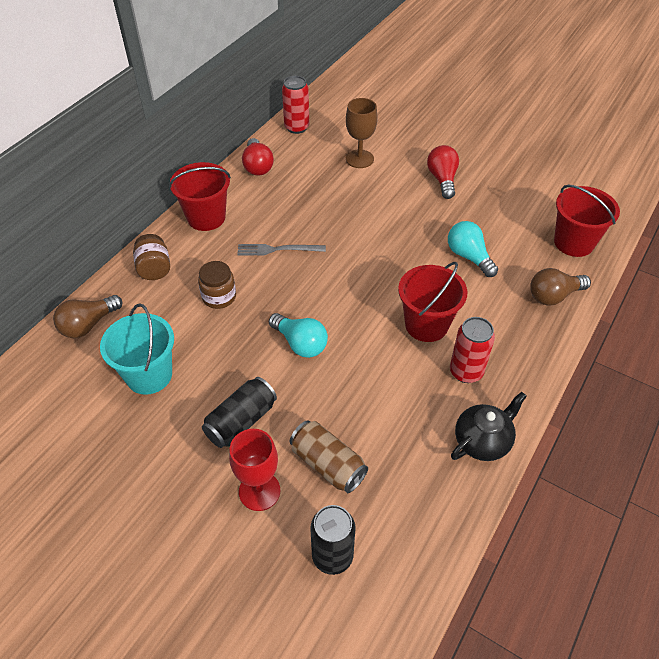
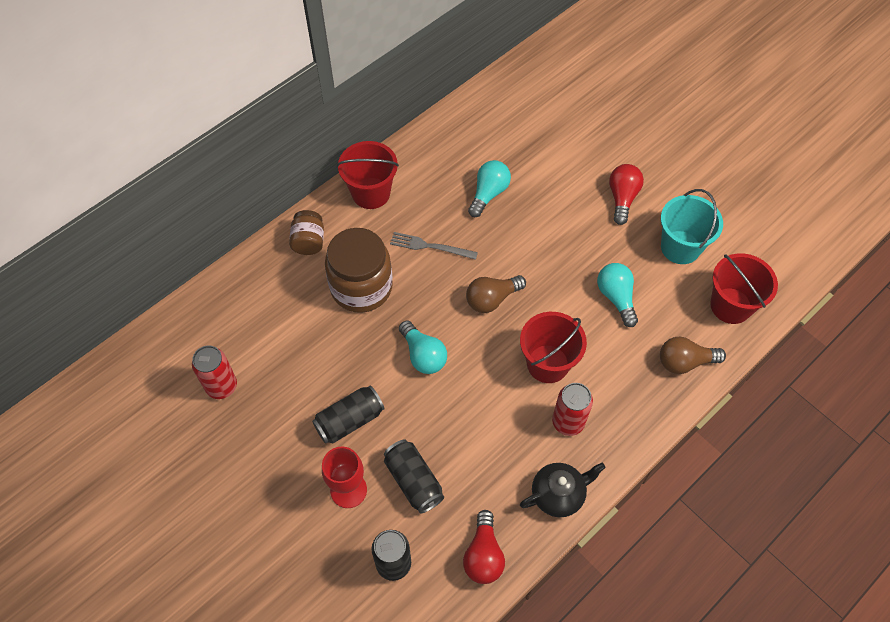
camera: 15 degrees right, 10 degrees up
(88, 325) = (237, 289): brown light bulb -> brown light bulb (492, 299)
(149, 375) = (280, 354): turquoise bucket -> turquoise bucket (680, 247)
(219, 297) = (361, 287): brown jar -> brown jar, size x1.88
(257, 166) = (437, 141): red light bulb -> red light bulb (483, 555)
(296, 127) = (490, 98): red can -> red can (221, 386)
(319, 198) = (488, 193): none -> turquoise light bulb
(328, 464) = (413, 481): brown can -> black can
(359, 159) = (544, 153): brown goblet -> none

